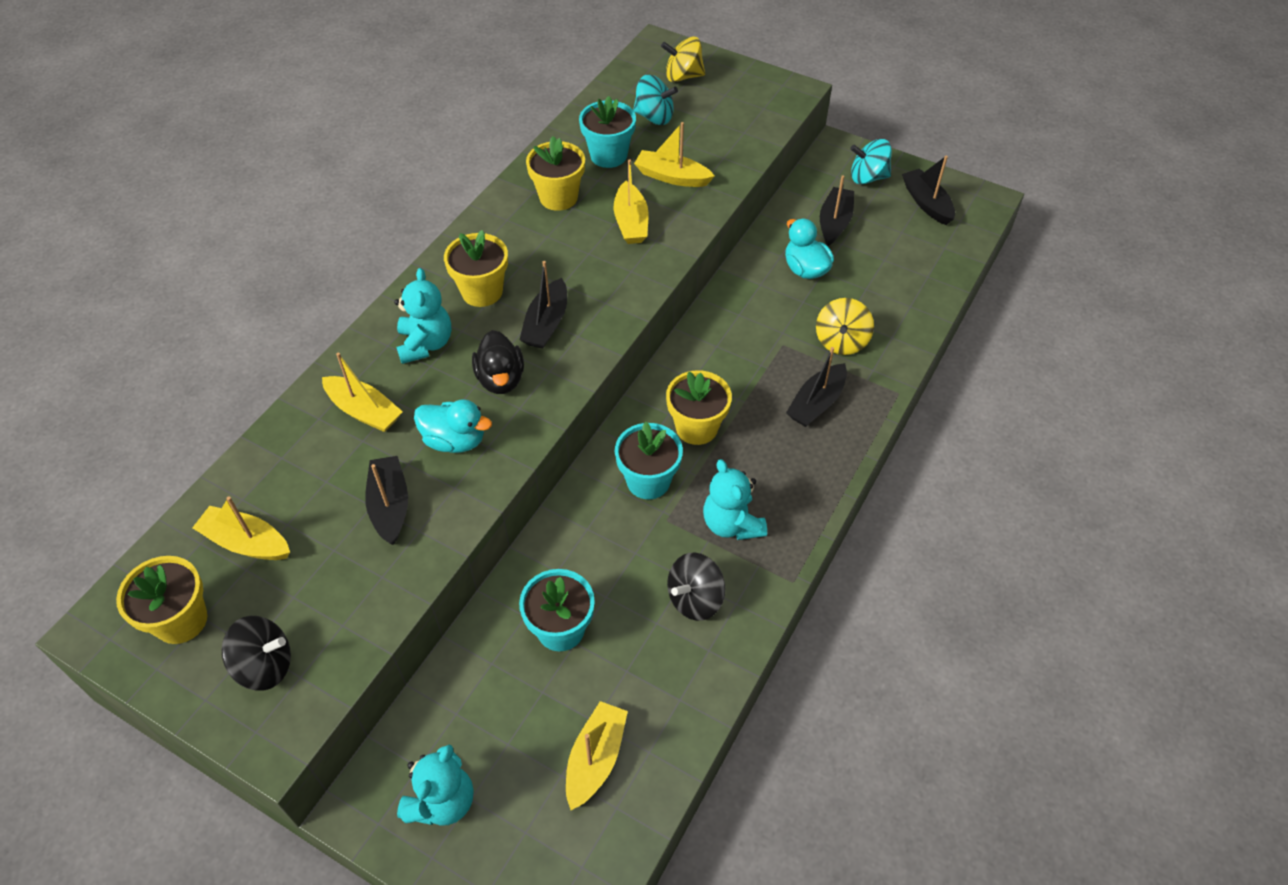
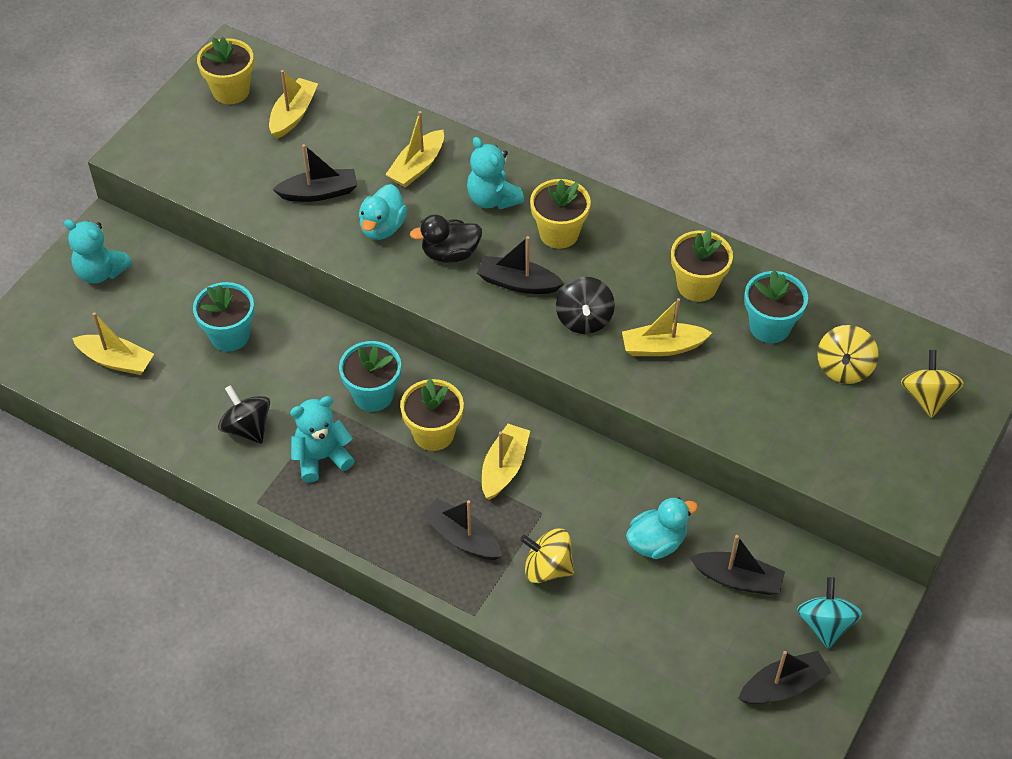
camera: 90 degrees right, 0 degrees up
(265, 665) = (188, 140): black spinning top -> black spinning top (584, 319)
(425, 344) = (492, 199): turquoise teddy bear -> turquoise teddy bear turned 60 degrees clockwise
(654, 117) = (844, 368): turquoise spinning top -> yellow spinning top
(672, 177) = (739, 383): yellow boat -> yellow boat (504, 467)

